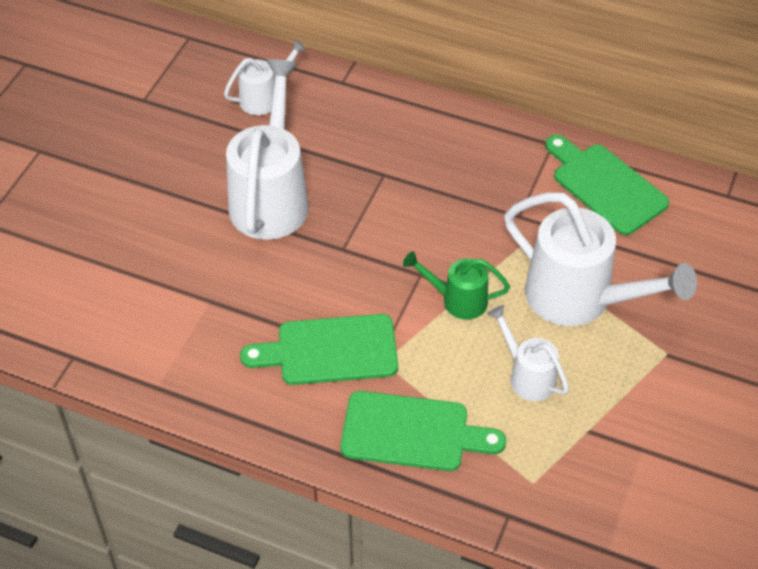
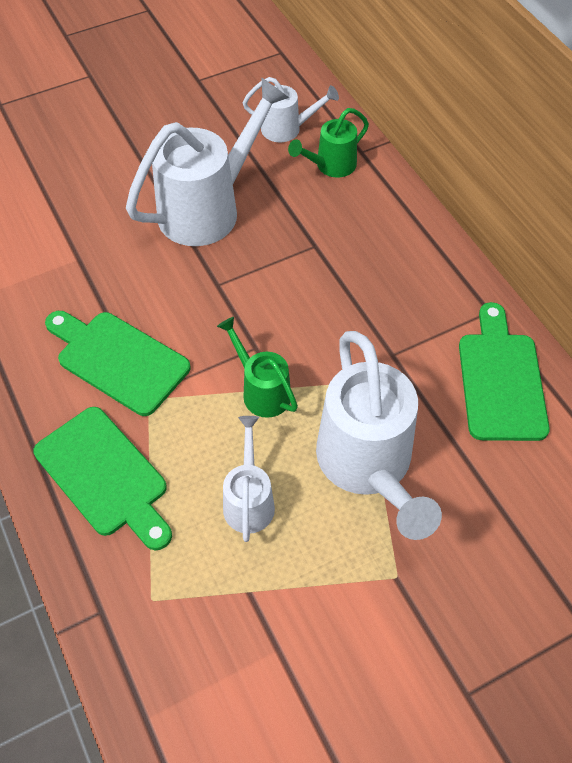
camera: 40 degrees right, 5 degrees up
(331, 107) = (330, 166): none -> green watering can

